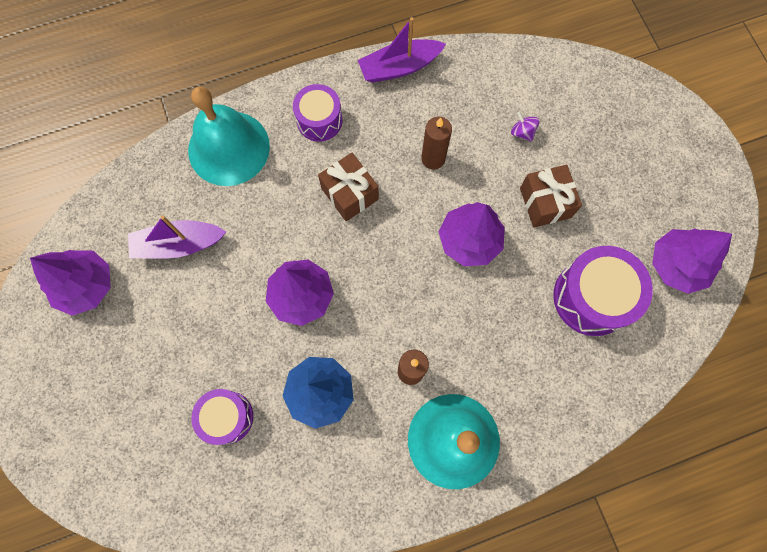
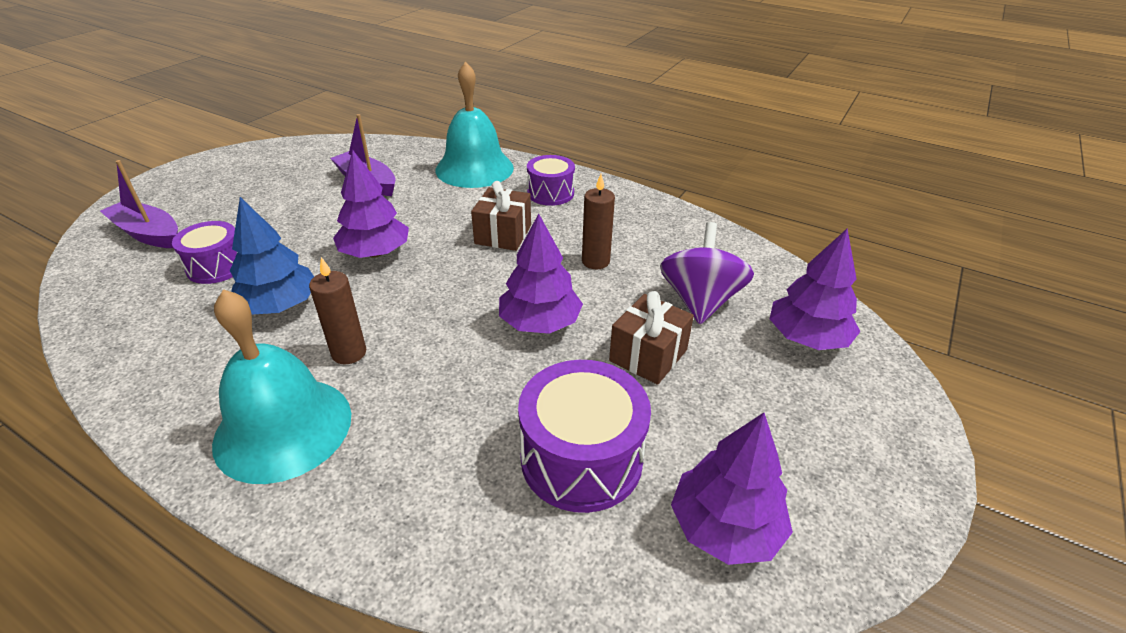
camera: 50 degrees right, 35 degrees down
(86, 286) = (295, 163): purple tree -> purple tree (807, 338)
(399, 67) = (653, 207): purple boat -> purple boat (148, 234)
(522, 132) = (700, 301): purple spinning top -> purple spinning top, size x2.34

